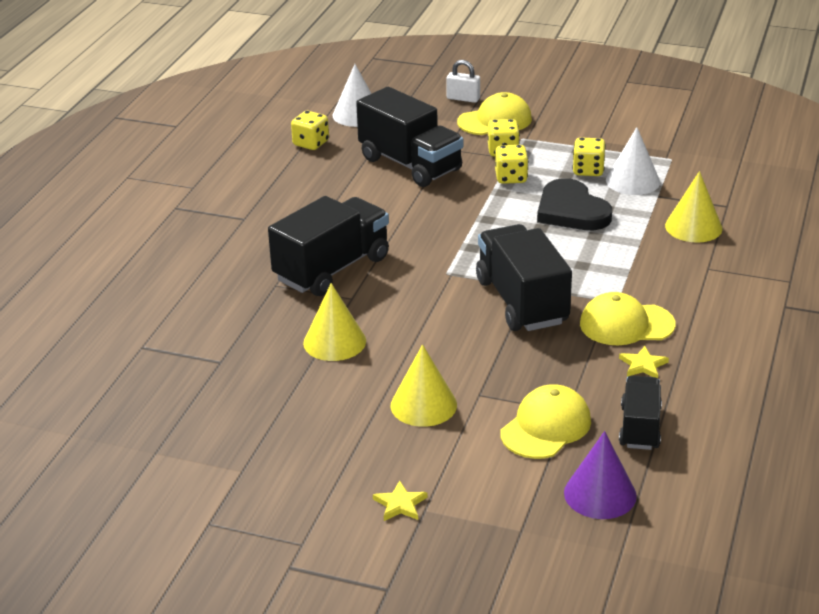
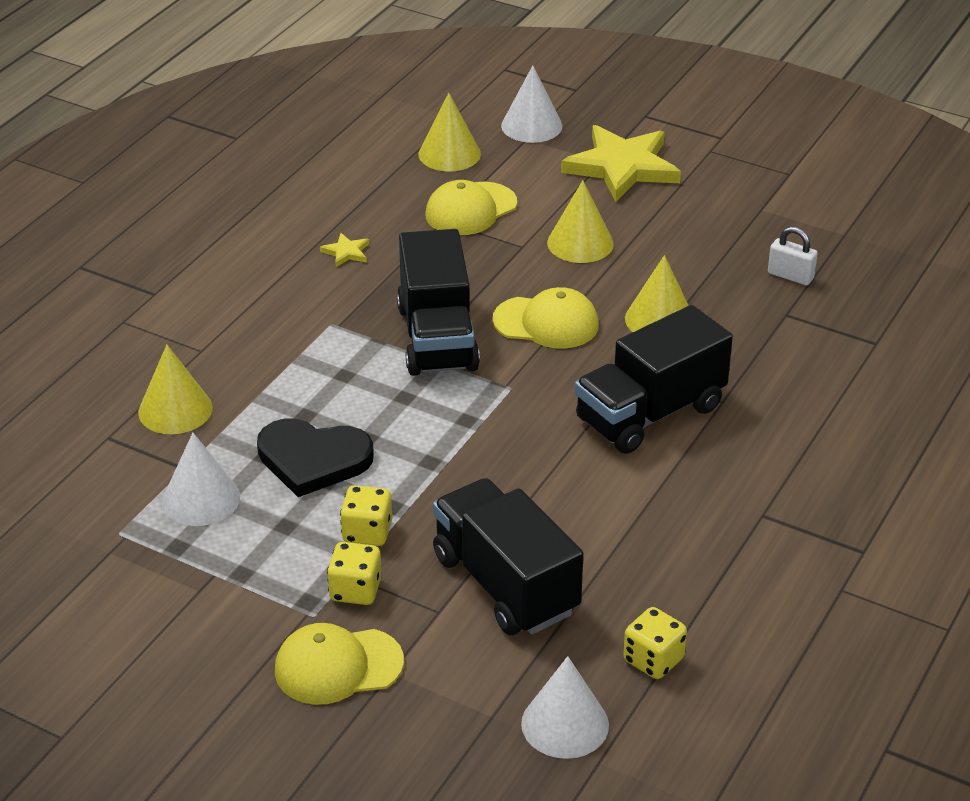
camera: 170 degrees left, 5 degrees up
(400, 504) = (622, 167): yellow star -> yellow star, size x2.48
(463, 98) = (368, 737): white padlock -> white padlock (790, 276)
(522, 550) = (531, 126): none -> white cone
(571, 210) = (313, 459): black heart -> black heart turned 120 degrees clockwise
(588, 170) = (251, 529): yellow dice -> none
(600, 494) = (449, 154): purple cone -> yellow cone
(626, 324) = (337, 296): yellow cap -> yellow cap (546, 323)
(639, 427) = (385, 198): black truck -> none

